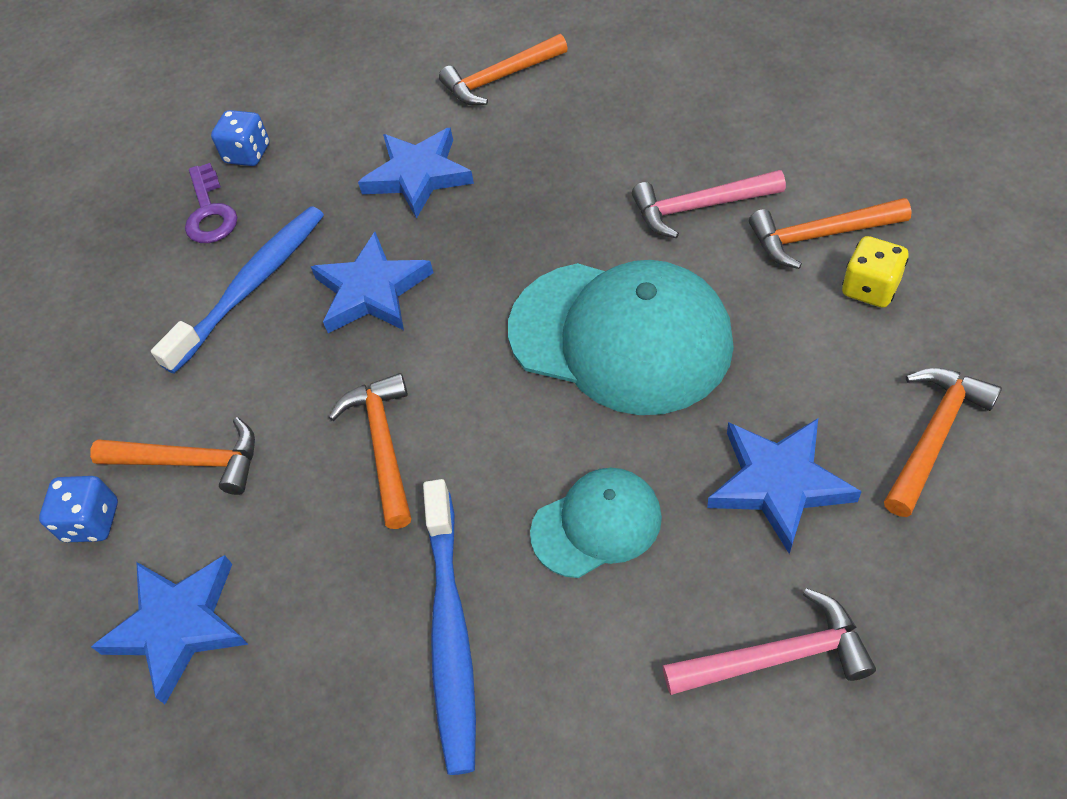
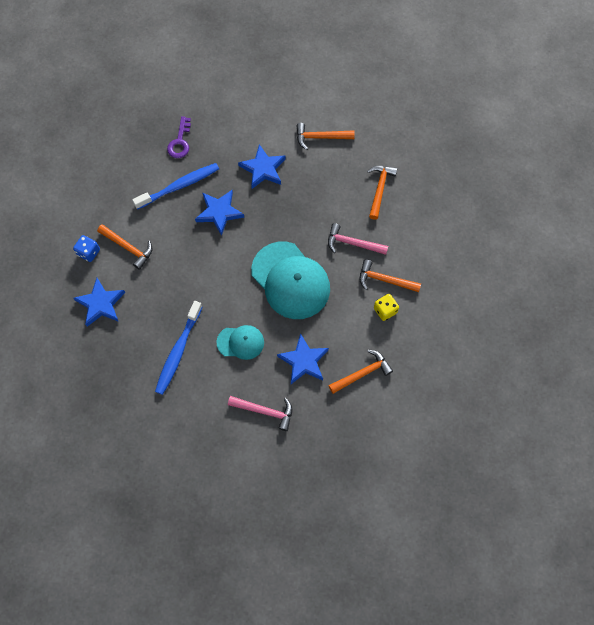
camera: 20 degrees right, 15 degrees up
(248, 154) = (206, 120): blue dice -> none
(383, 446) = (191, 277): orange hammer -> orange hammer (379, 189)

